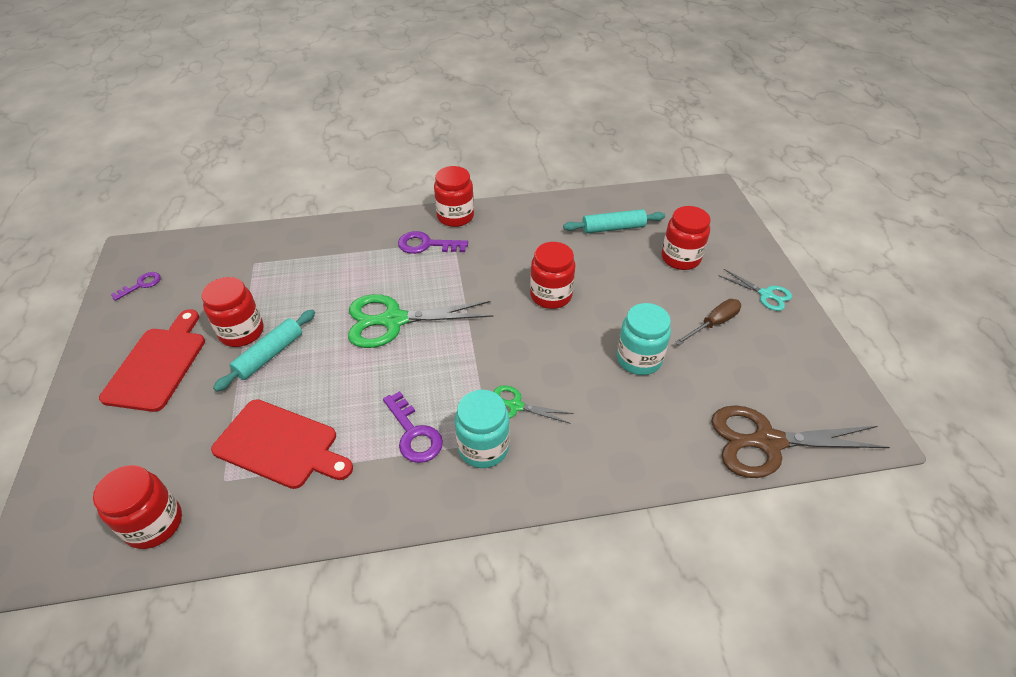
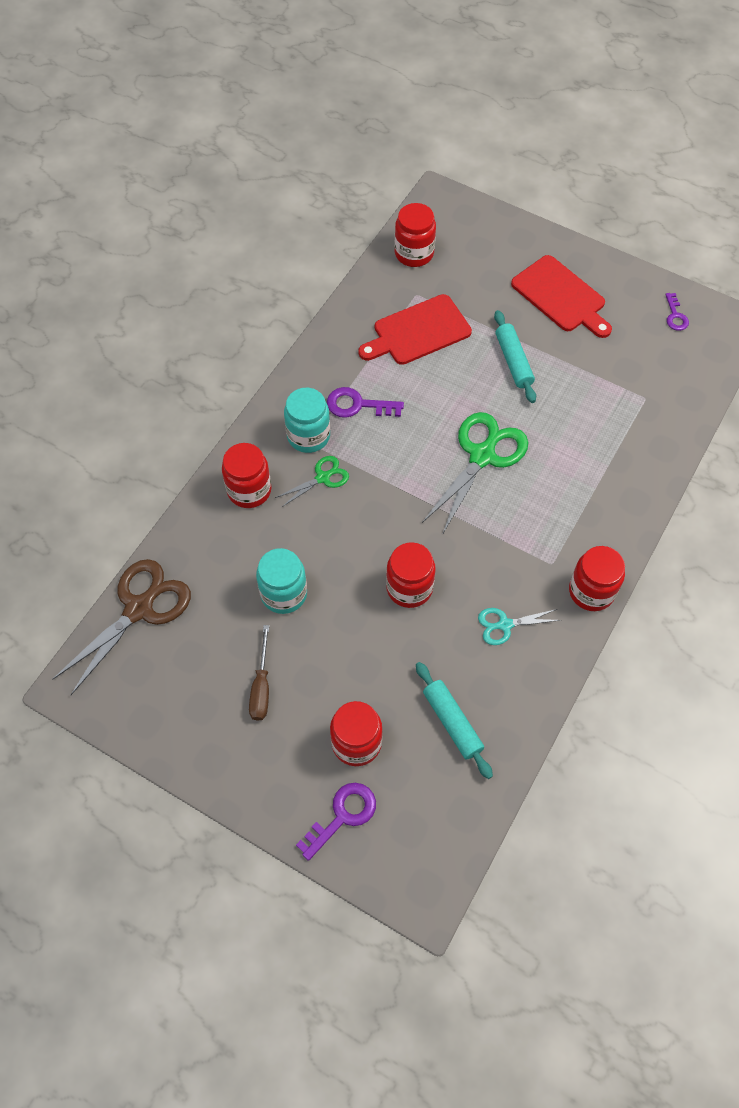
camera: 130 degrees right, 15 degrees up
(242, 332) = (556, 355): red jar -> red jar (249, 490)
(426, 245) = (565, 538): purple key -> purple key (342, 816)
(613, 228) = (452, 722): turquoise rolling pin -> turquoise rolling pin turned 60 degrees counterclockwise
(765, 294) = (247, 769): turquoise scissors -> turquoise scissors (505, 625)

